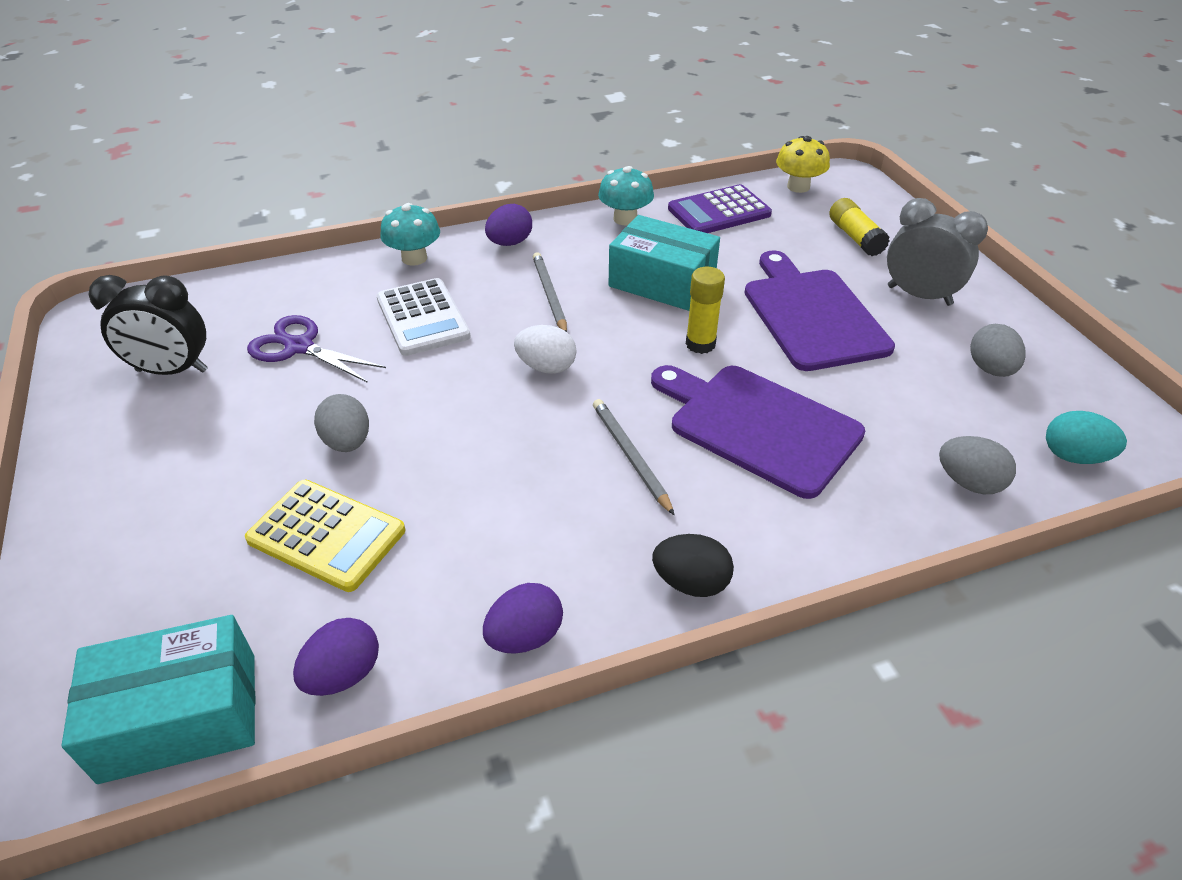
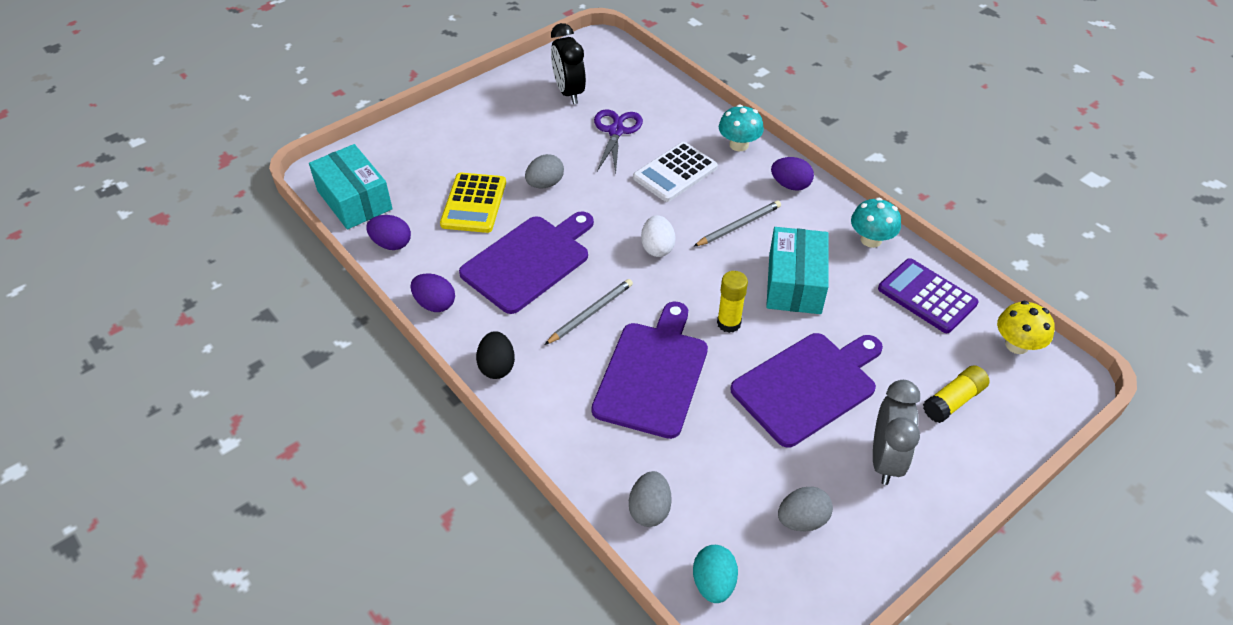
camera: 70 degrees right, 5 degrees up
(496, 497) = (529, 261): none -> purple cutting board

